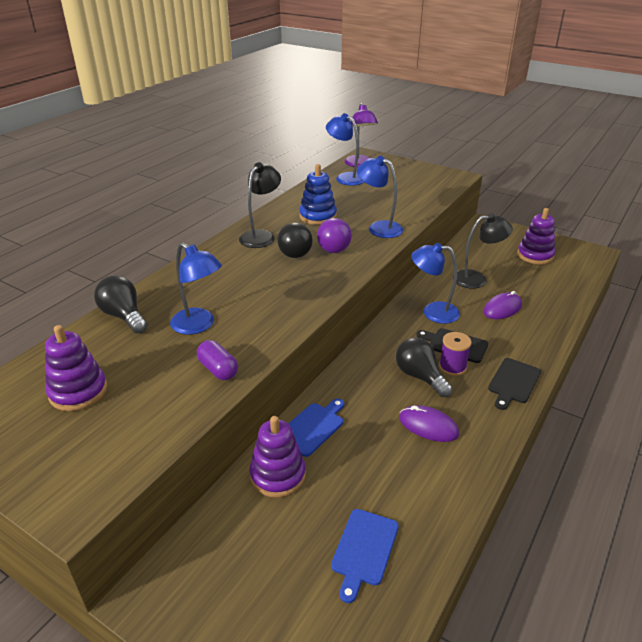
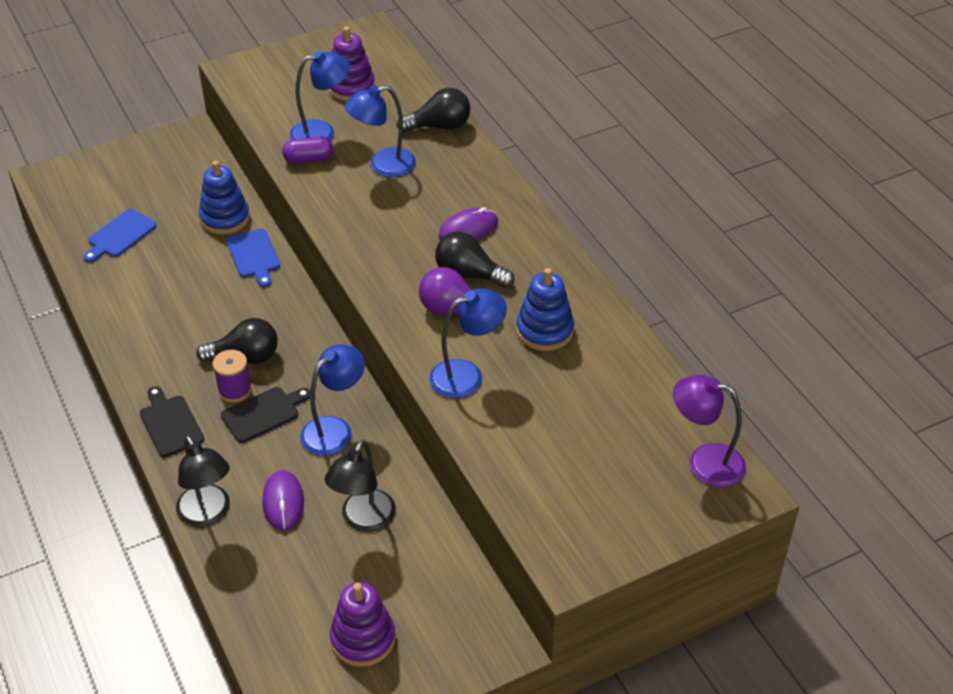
camera: 120 degrees right, 10 degrees up
(261, 236) = (529, 260): black lamp -> black lamp (208, 514)
(278, 475) = (225, 218): purple stacking toy -> blue stacking toy
(345, 177) = (659, 418): blue lamp -> blue lamp (322, 132)
(364, 550) = (120, 235): blue cutting board -> blue cutting board turned 105 degrees counterclockwise
(428, 426) = (183, 328): purple mouse -> purple mouse (468, 229)

